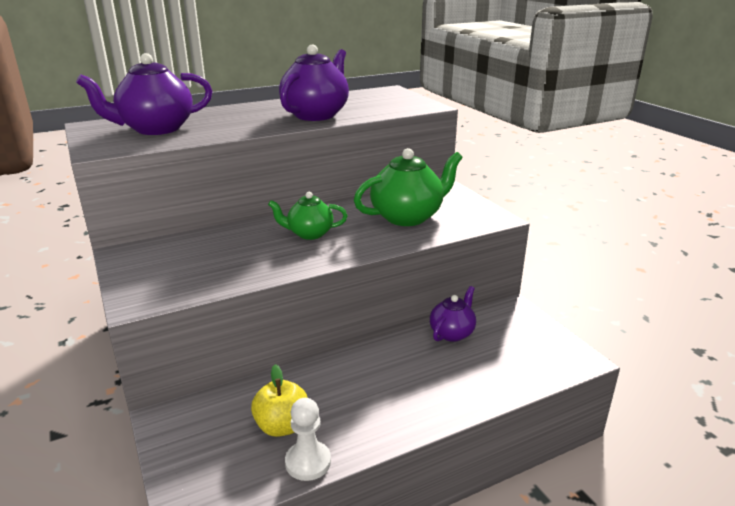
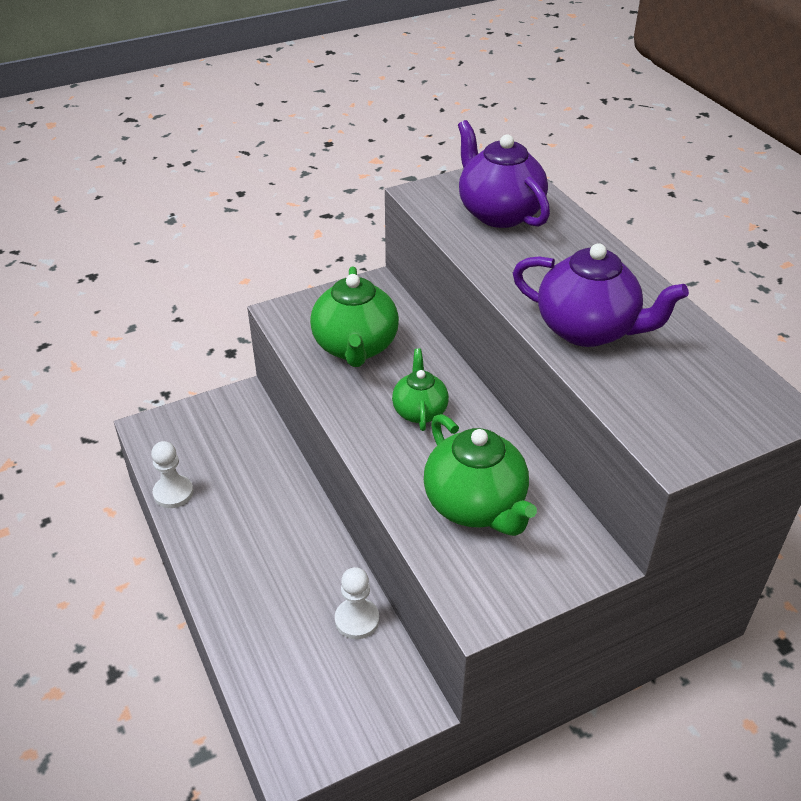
camera: 90 degrees right, 15 degrees up
(216, 260) = (355, 347): none -> green teapot
(282, 426) = (219, 472): yellow apple -> none
(452, 333) = (357, 620): purple teapot -> white pawn

